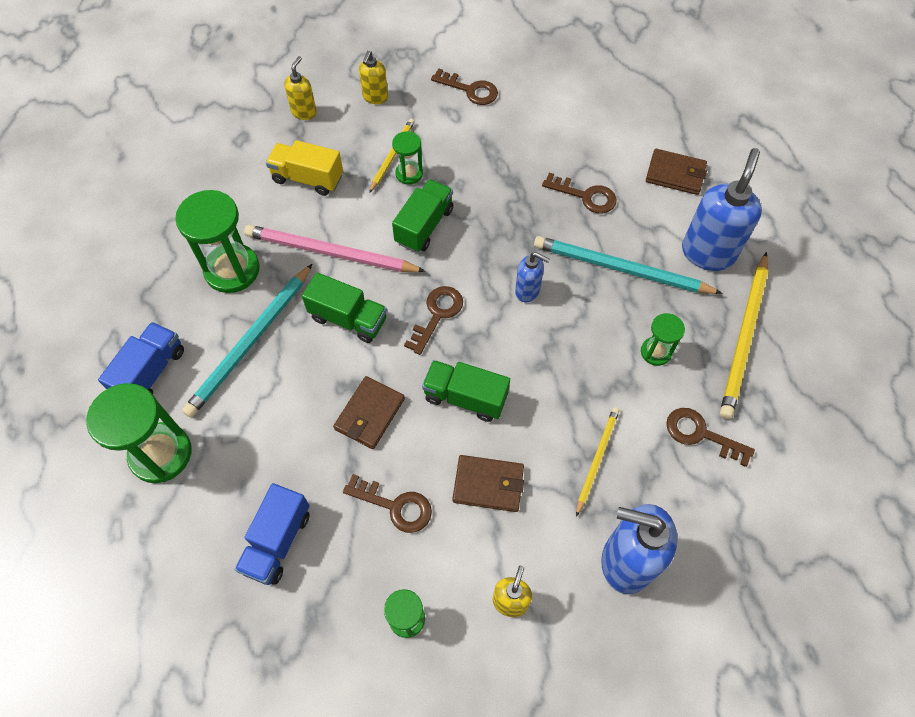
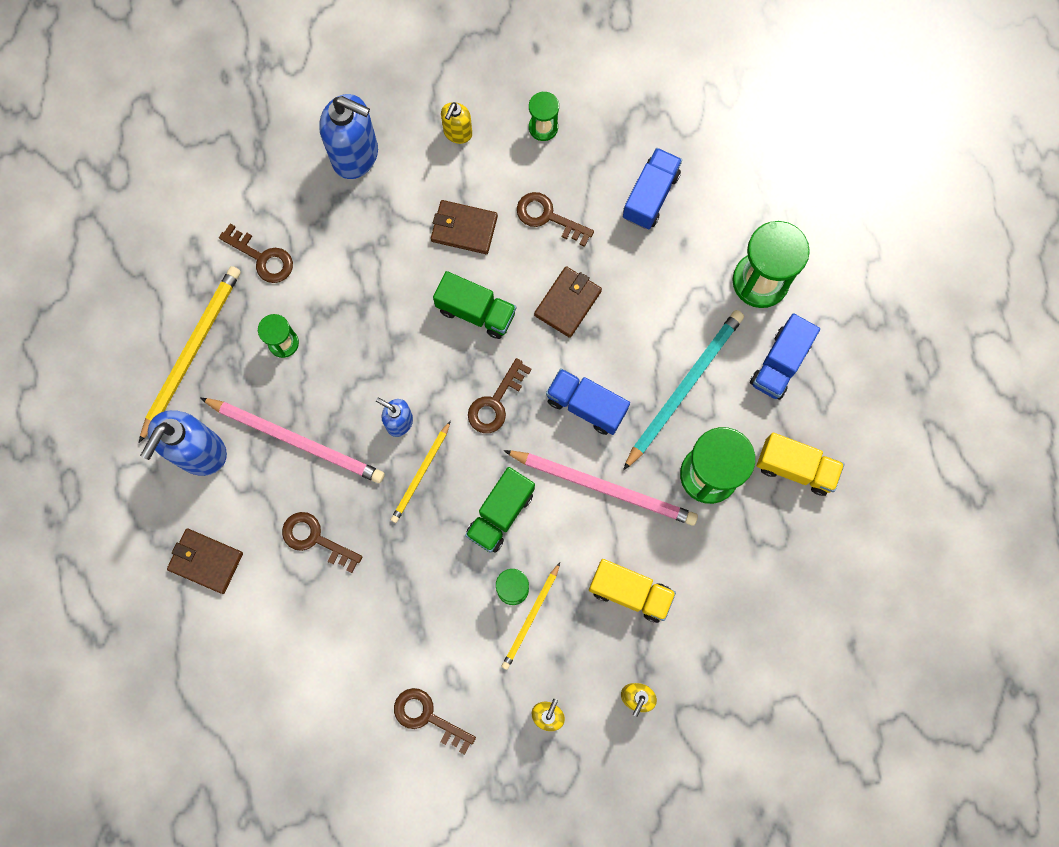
camera: 175 degrees left, 15 degrees up
(149, 281) = (795, 468): none -> yellow truck
(348, 319) = (586, 405): green truck -> blue truck
(597, 459) = (363, 243): yellow pencil -> yellow pencil (421, 474)
(621, 269) = (296, 440): turquoise pencil -> pink pencil

